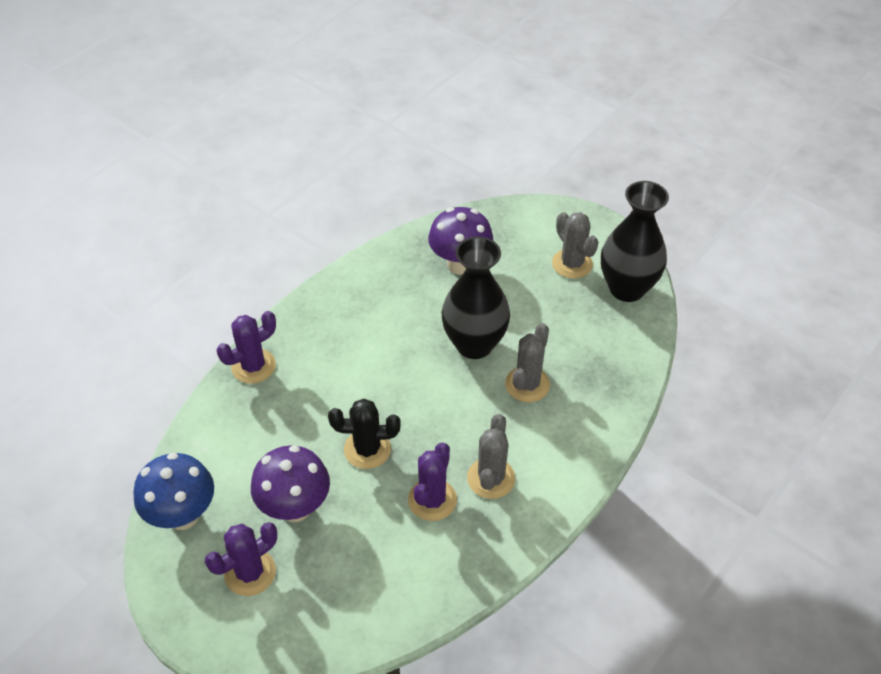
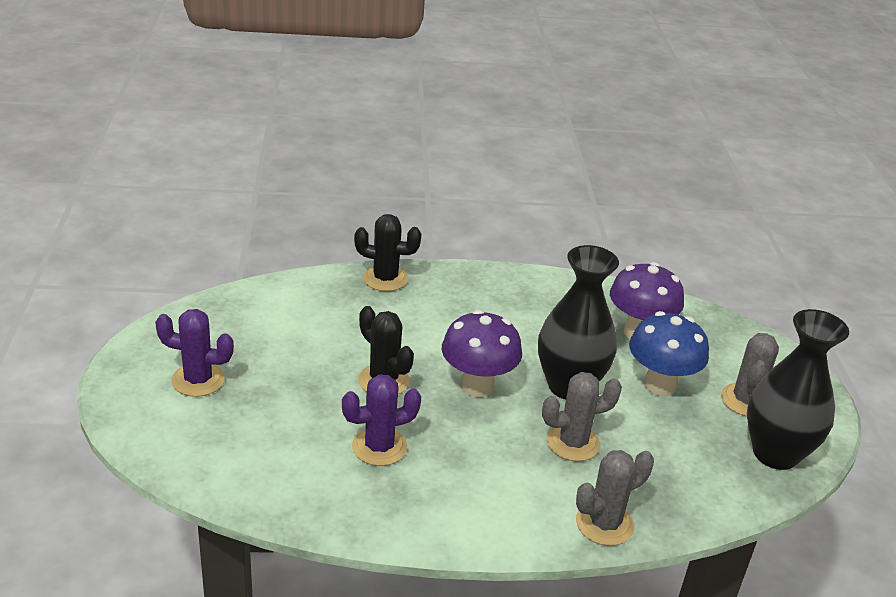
camera: 45 degrees right, 15 degrees down
(183, 515) = (212, 318): blue mushroom -> blue mushroom (659, 385)
(253, 366) = (385, 279): purple cactus -> black cactus
(295, 507) = (282, 371): purple mushroom -> purple mushroom (477, 386)
(491, 478) = (444, 473): grey cactus -> grey cactus (604, 524)

